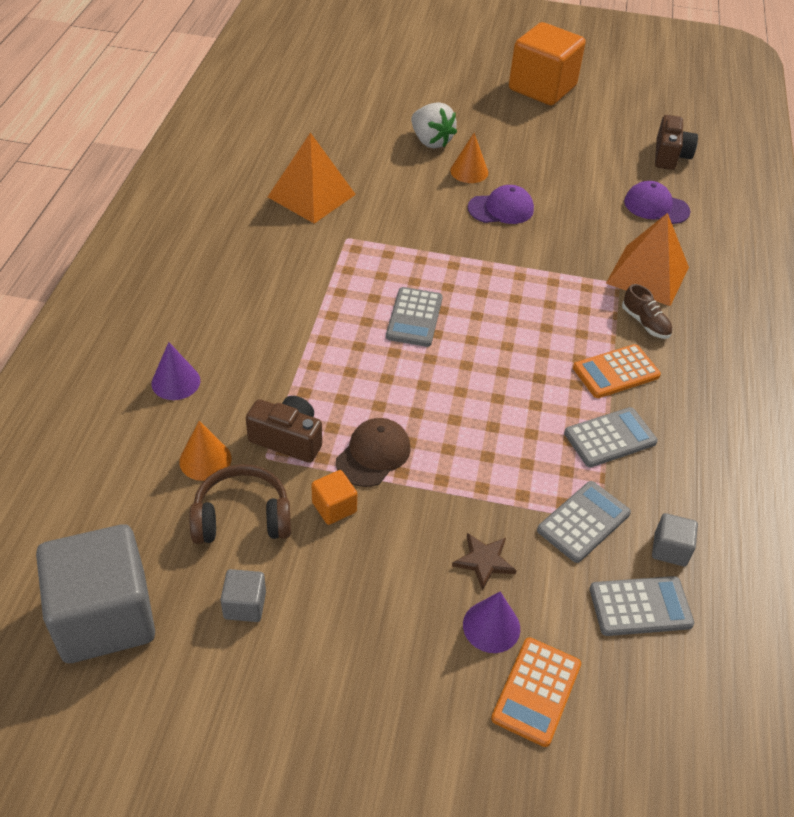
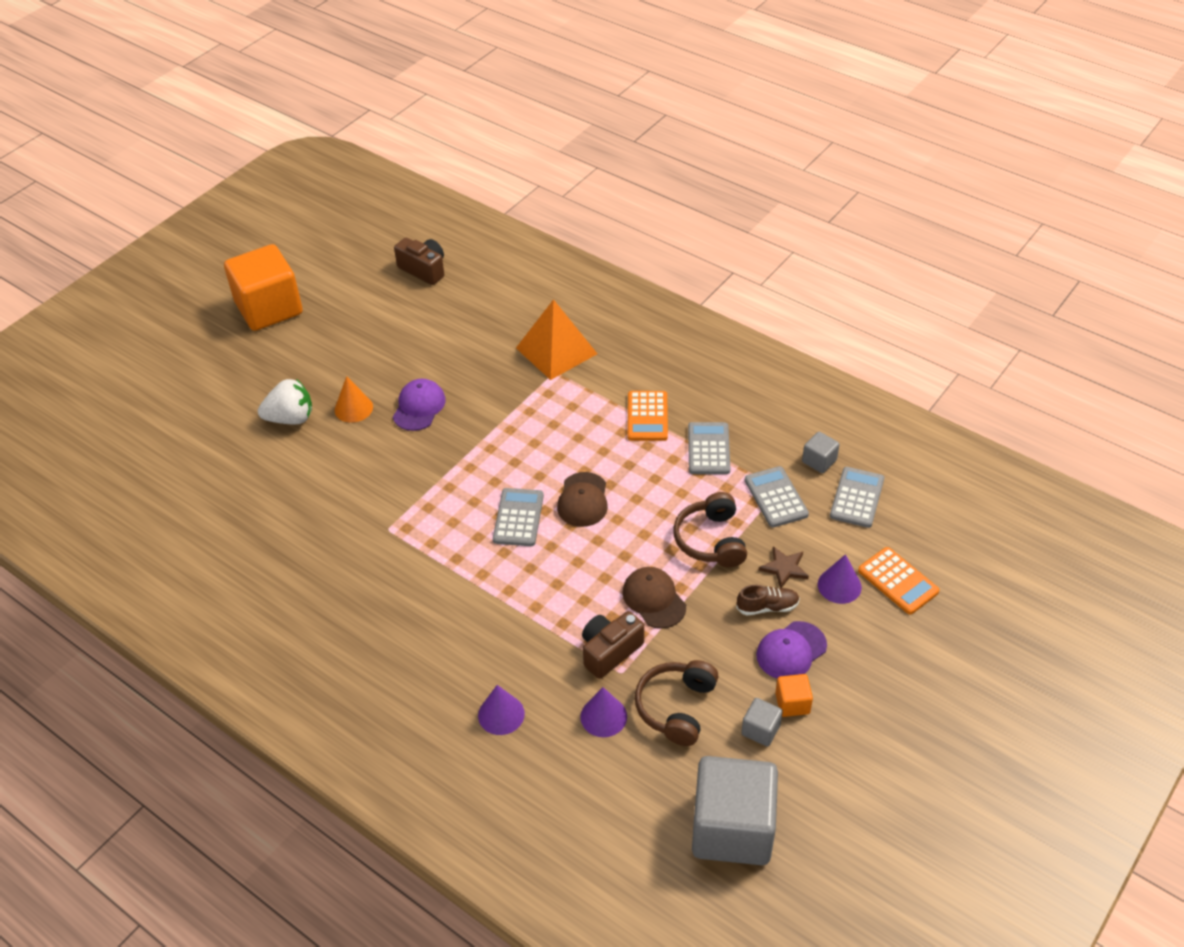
camera: 60 degrees left, 0 degrees up
(205, 460) = (603, 716): orange cone -> purple cone
(311, 195) = (309, 536): orange pyramid -> none
(334, 507) = (694, 642): orange cube -> orange cube (792, 703)
(414, 317) = (518, 518): grey calculator -> grey calculator turned 120 degrees counterclockwise
(467, 357) = (583, 500): none -> brown cap
(482, 479) = (711, 540): none -> brown headphones
(645, 323) = (607, 376): brown shoe -> brown shoe (767, 607)
(656, 206) = (481, 308): purple cap -> purple cap (791, 651)

